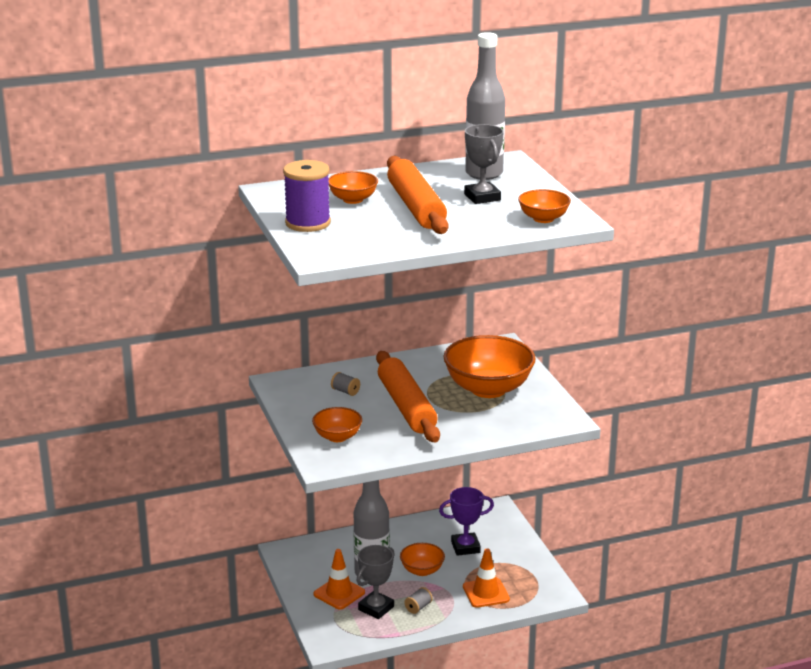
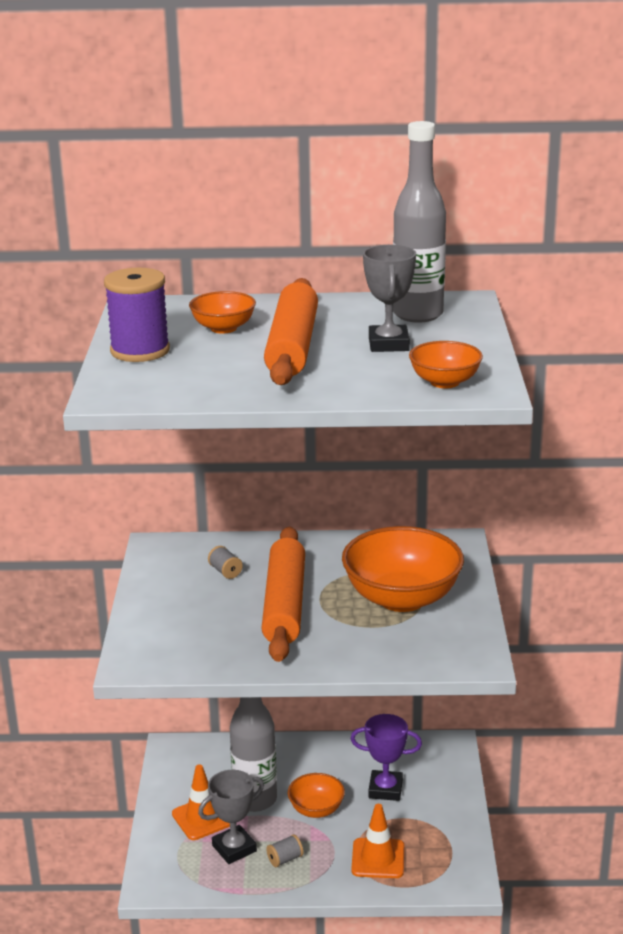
camera: 20 degrees right, 0 degrees up
(337, 437) = (174, 630): orange bowl -> none

